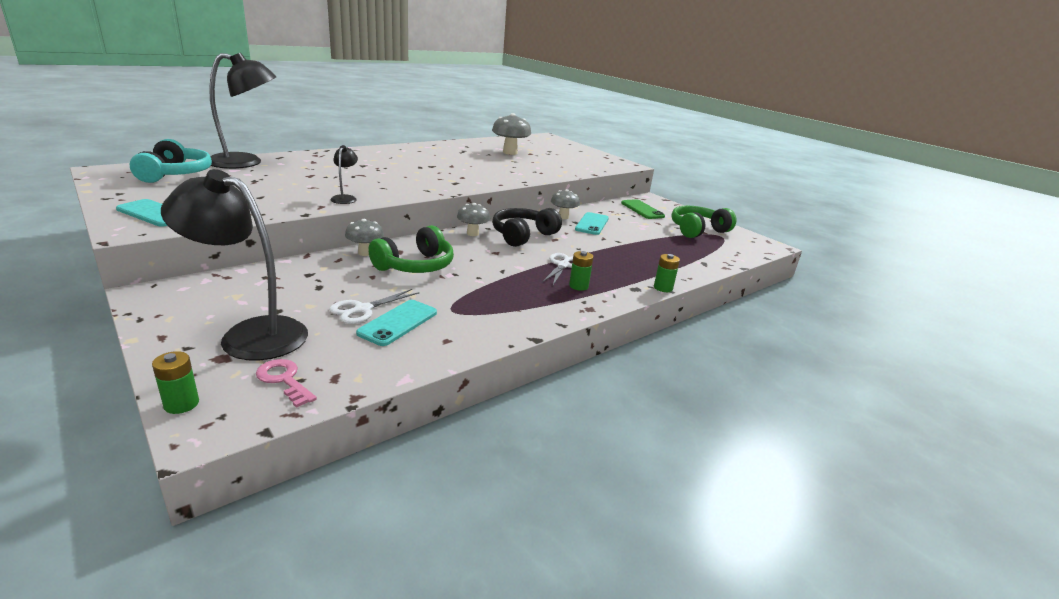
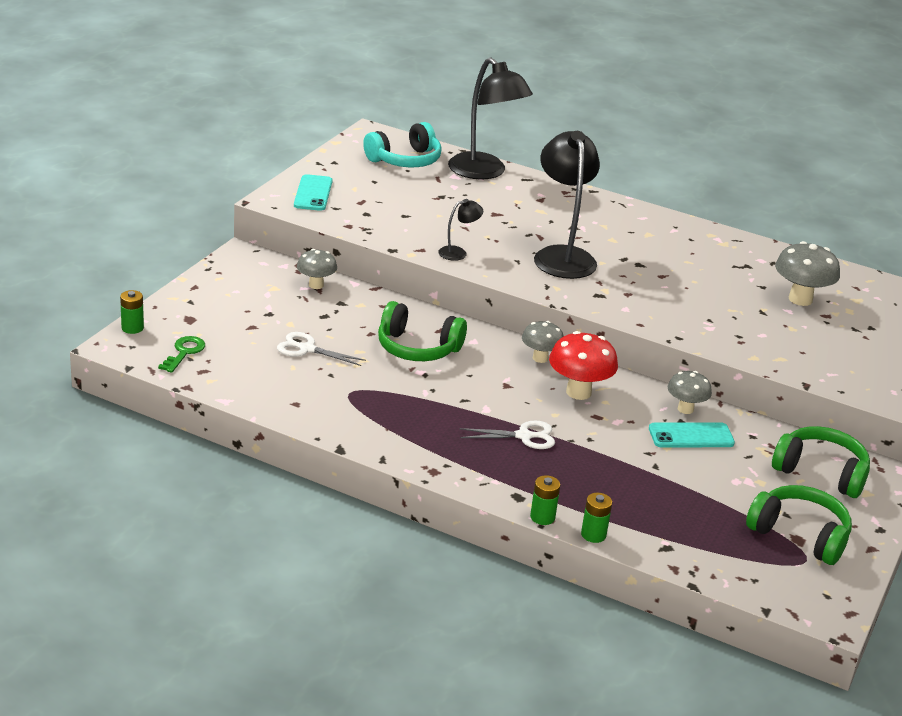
camera: 65 degrees right, 5 degrees up
(250, 334) = (226, 317): black lamp -> black lamp (562, 256)
(284, 380) = (184, 352): pink key -> green key
(365, 253) = (414, 313): grey mushroom -> grey mushroom (316, 285)
(398, 323) = (301, 372): turquoise phone -> none
(523, 235) = (578, 392): black headphones -> red mushroom
(578, 286) = (480, 455): green battery -> green battery (593, 535)
(642, 210) = (820, 473): green phone -> green headphones

